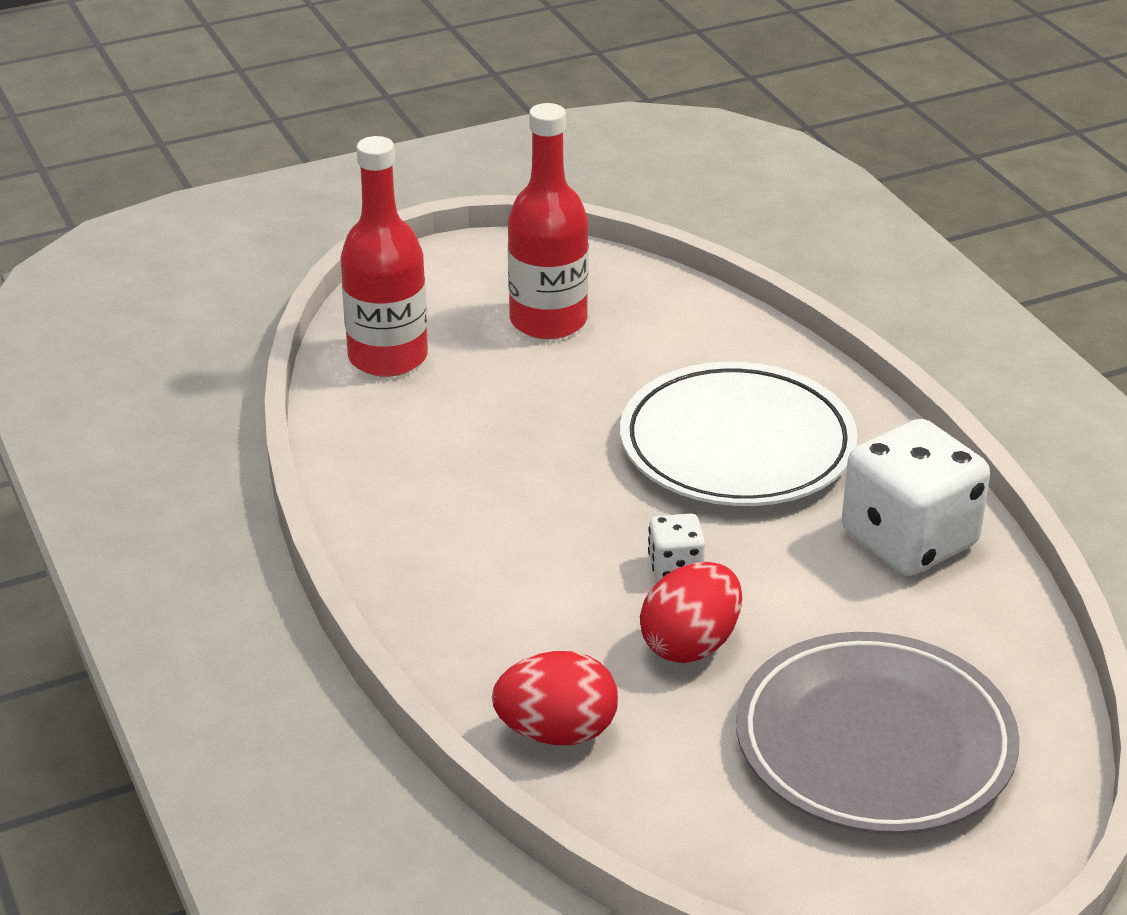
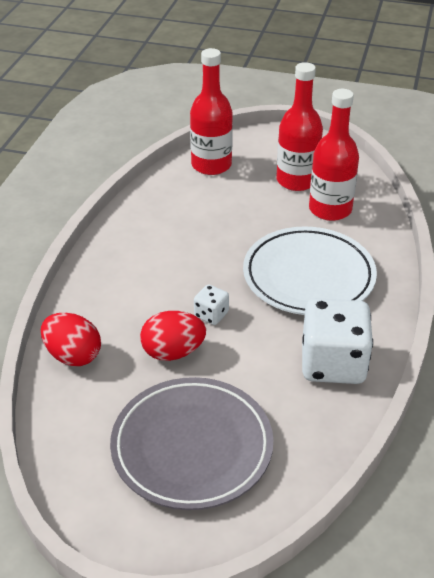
camera: 40 degrees right, 5 degrees up
(648, 340) = (330, 209): none -> red bottle

